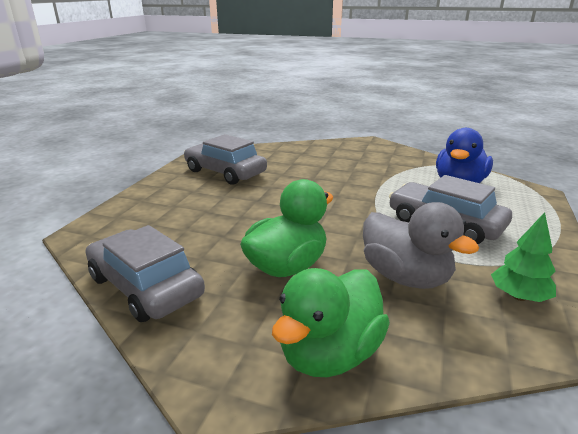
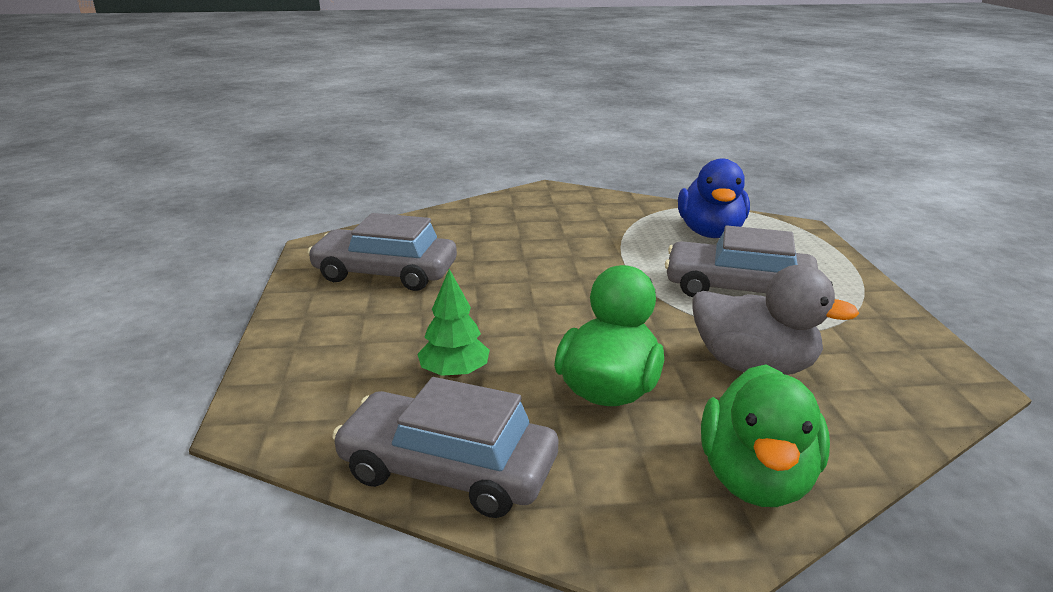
camera: 25 degrees left, 0 degrees up
(519, 297) = (879, 357): green tree -> green tree (454, 373)

